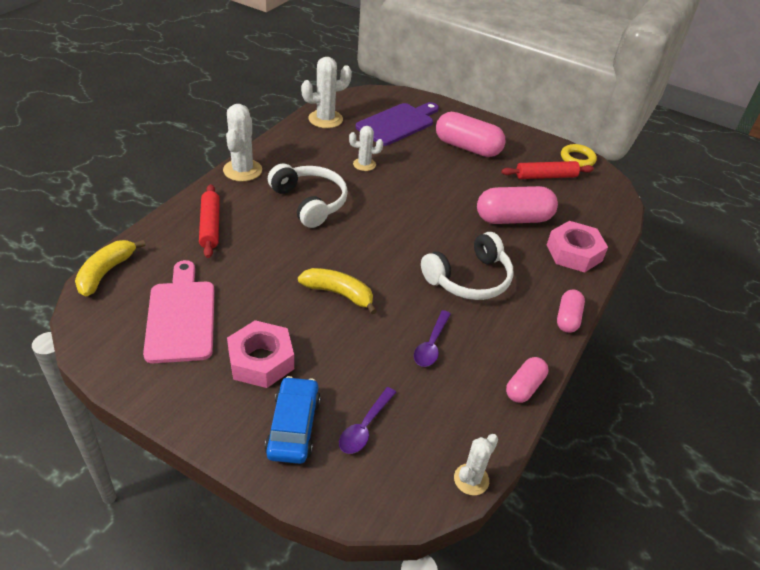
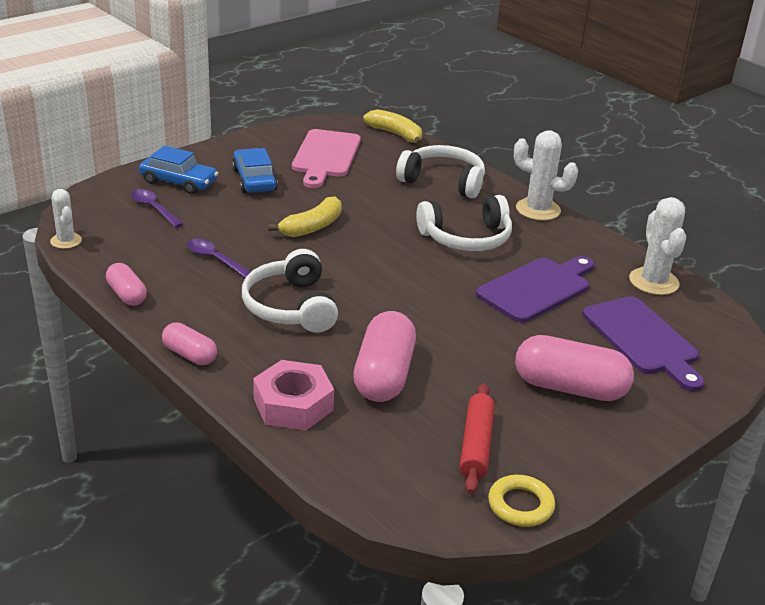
camera: 110 degrees right, 10 degrees down
(181, 316) = (325, 156): pink cutting board -> pink cutting board turned 90 degrees clockwise
(210, 226) = (443, 181): red rolling pin -> white headphones
(261, 360) = (254, 180): pink nut -> blue car
(364, 164) = (537, 288): white cactus -> purple cutting board
(467, 147) = (570, 388): pink capsule -> pink capsule turned 60 degrees clockwise

